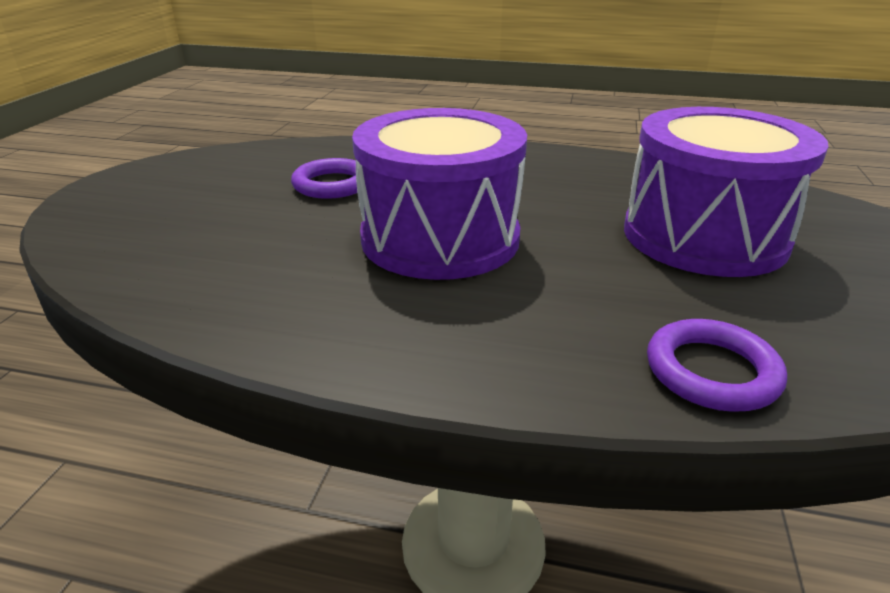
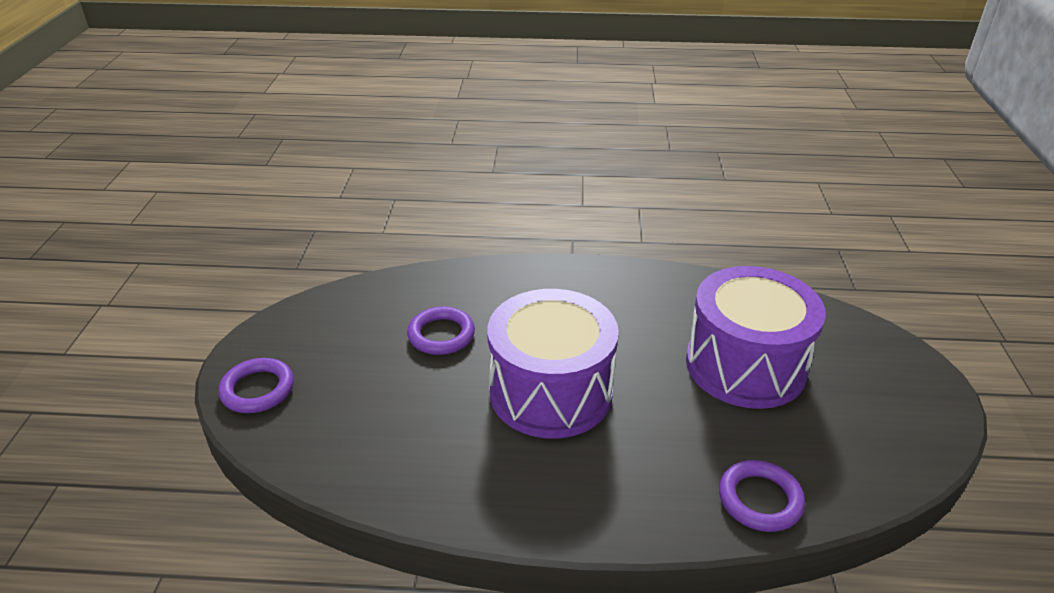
camera: 10 degrees left, 5 degrees up
(101, 209) = (257, 389): none -> purple ring

